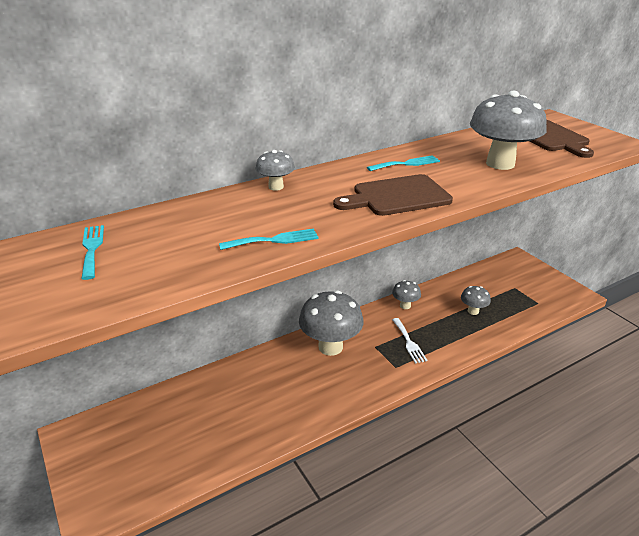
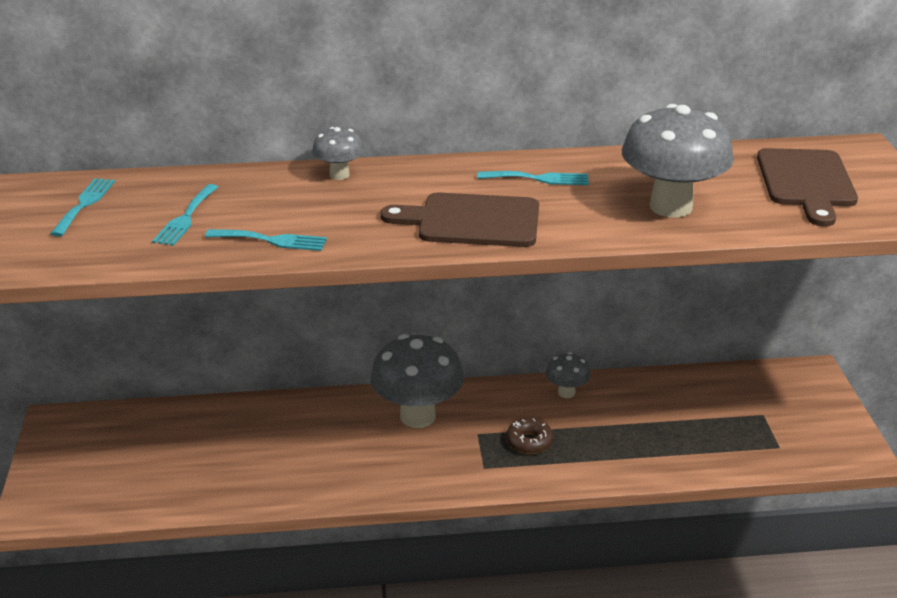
camera: 25 degrees right, 0 degrees up
(189, 240) = (186, 218): none -> turquoise fork
(409, 342) = (529, 442): white fork -> brown donut
(473, 311) = (662, 429): grey mushroom -> none

